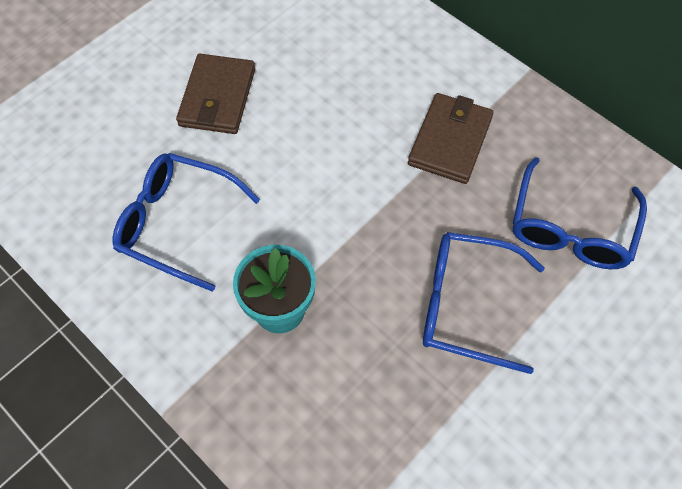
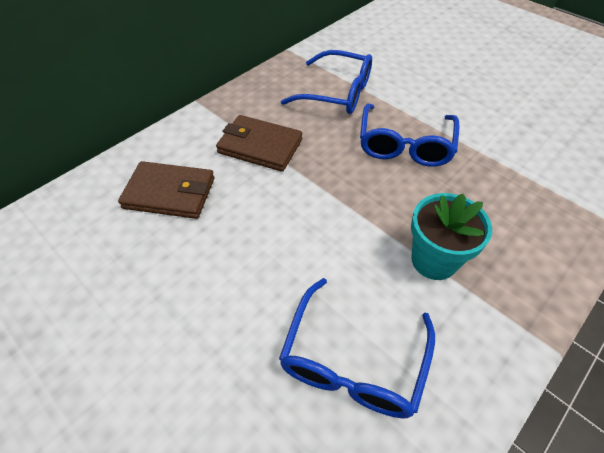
camera: 90 degrees left, 10 degrees down
(217, 97) = (182, 331): brown wallet -> brown wallet (170, 193)

